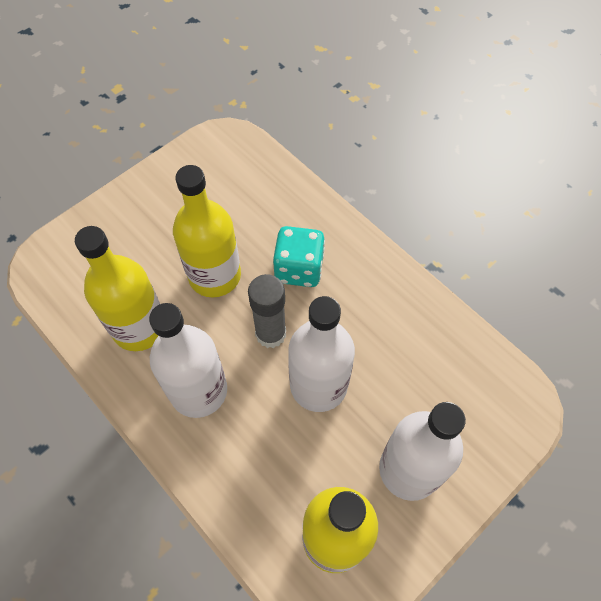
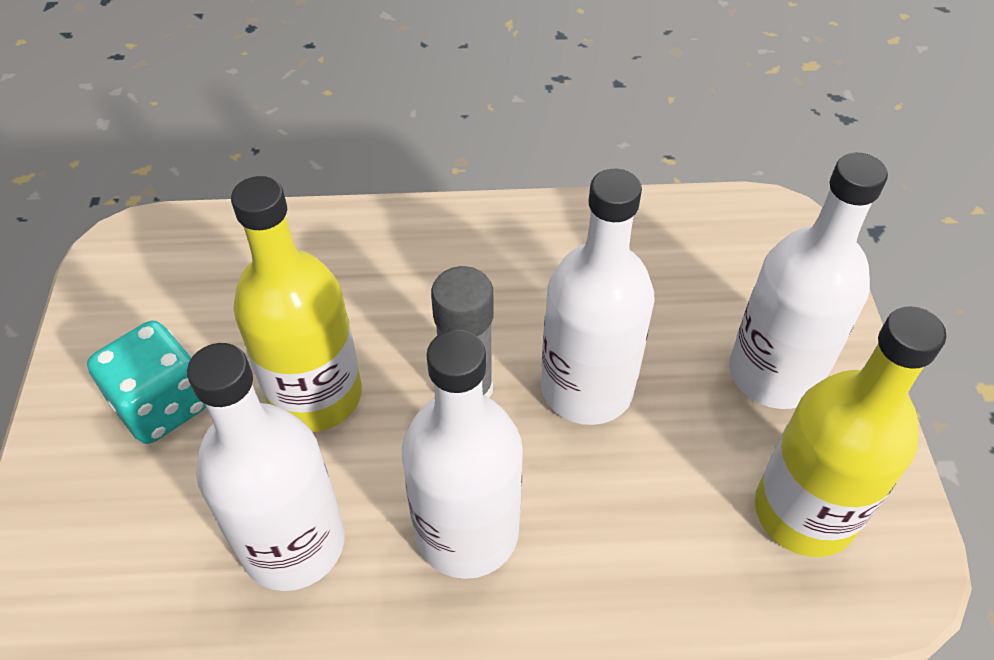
camera: 50 degrees left, 10 degrees down
(139, 327) = (293, 543): yellow bottle -> white bottle
(299, 269) = (408, 299): turquoise dice -> turquoise dice (163, 405)

